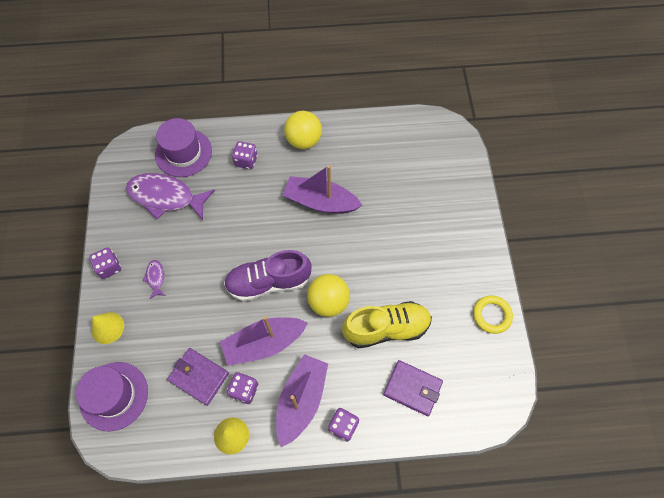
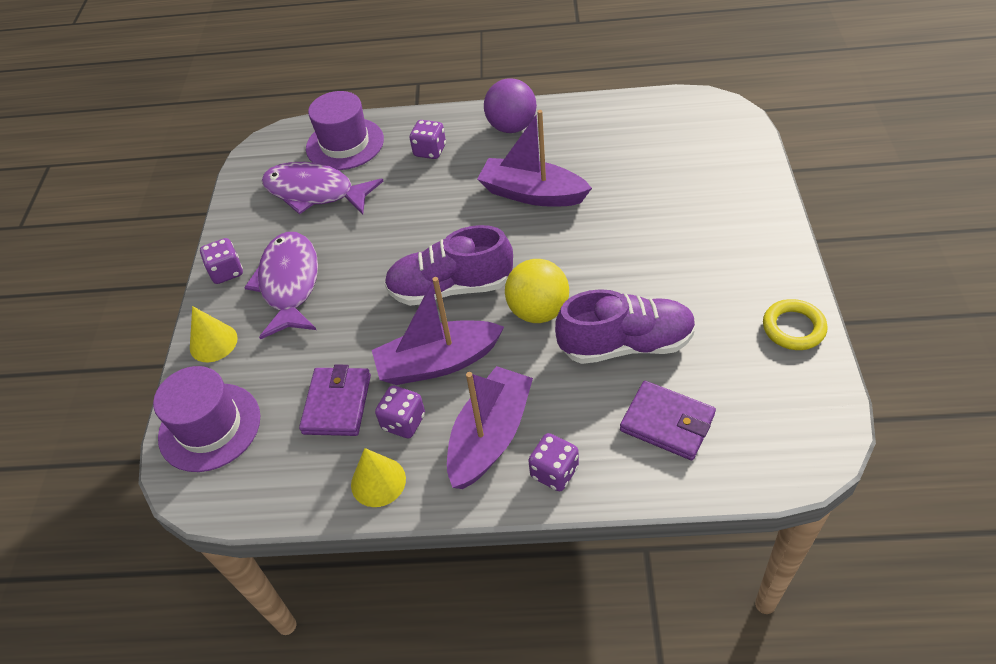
camera: 10 degrees right, 15 degrees down
(155, 278) = (289, 284): purple fish -> purple fish, size x2.29
(199, 377) = (337, 404): purple wallet -> purple wallet turned 60 degrees clockwise
(303, 140) = (512, 127): yellow ball -> purple ball
(386, 328) = (626, 344): yellow shoe -> purple shoe

